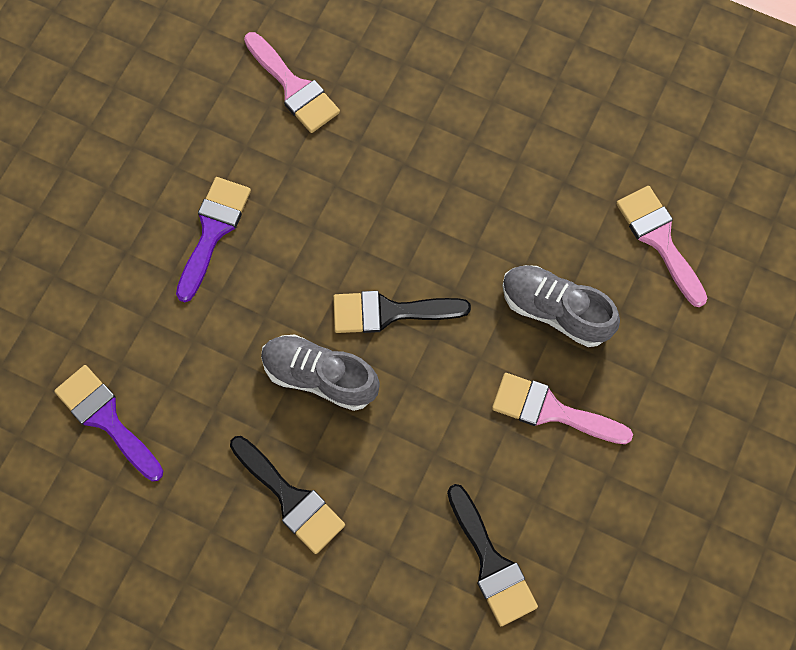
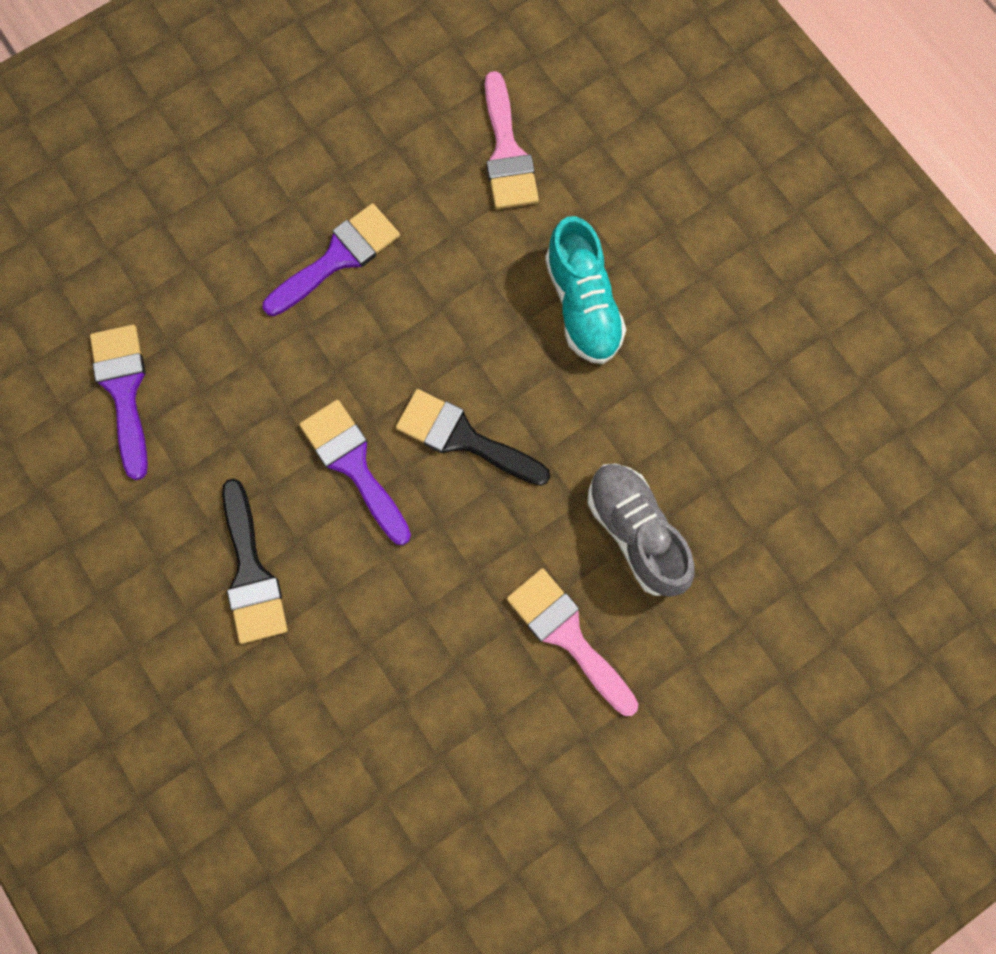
camera: 30 degrees right, 5 degrees up
(320, 376) = (354, 465): grey shoe -> purple brush
(418, 169) = (582, 305): none -> turquoise shoe
(491, 562) = (409, 756): black brush -> none
(659, 240) = (794, 519): pink brush -> none

